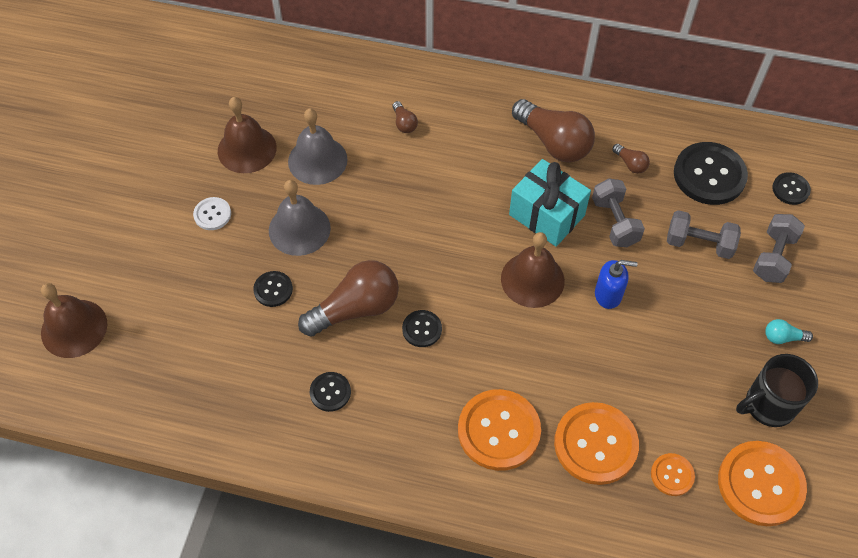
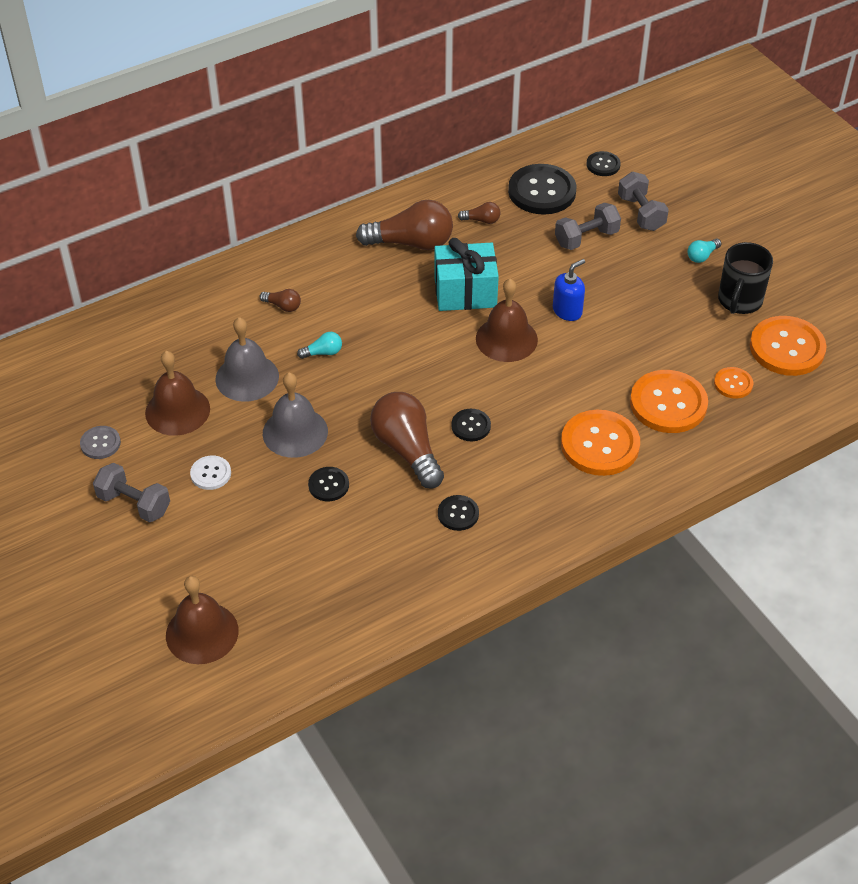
camera: 45 degrees left, 10 degrees down
(176, 134) = (100, 443): none -> grey button
(356, 309) = (407, 450): brown light bulb -> brown light bulb turned 45 degrees counterclockwise
(388, 182) = (323, 353): none -> turquoise light bulb
(615, 222) = (516, 264): grey dumbbell -> grey dumbbell (134, 504)

